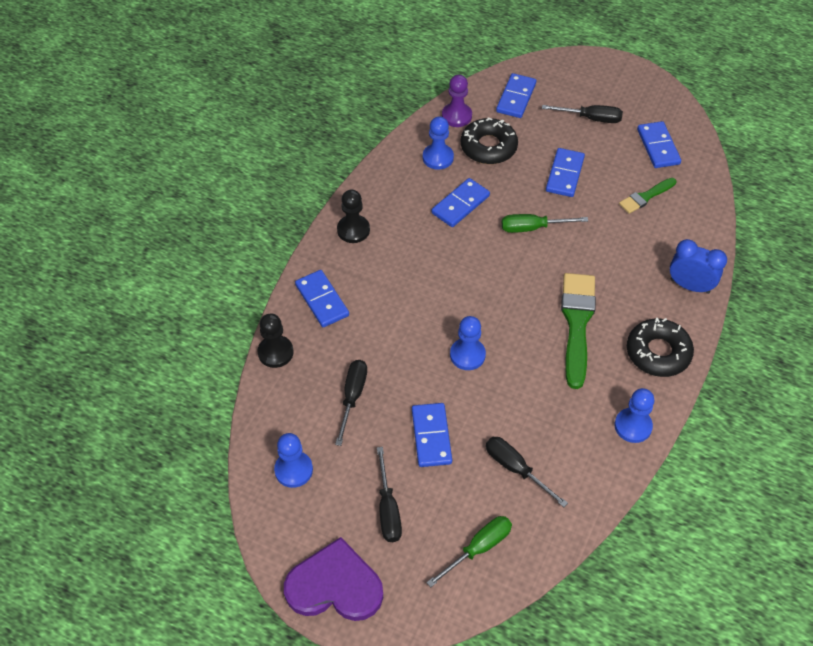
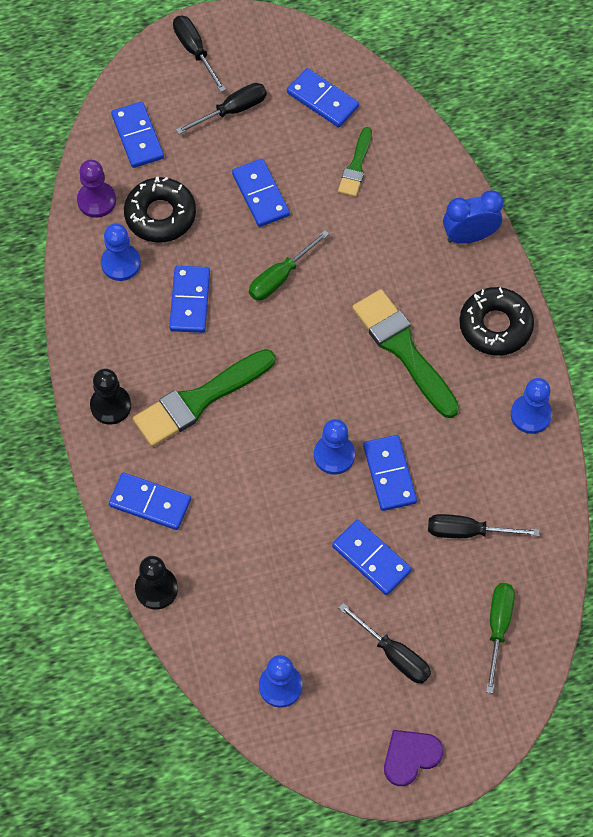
camera: 40 degrees left, 10 degrees up
(335, 585) = (410, 756): purple heart -> purple heart, size x0.60
(352, 397) = (268, 576): black screwdriver -> black screwdriver (195, 51)
(411, 263) = (199, 400): none -> green brush
(494, 393) = (389, 474): none -> blue domino

